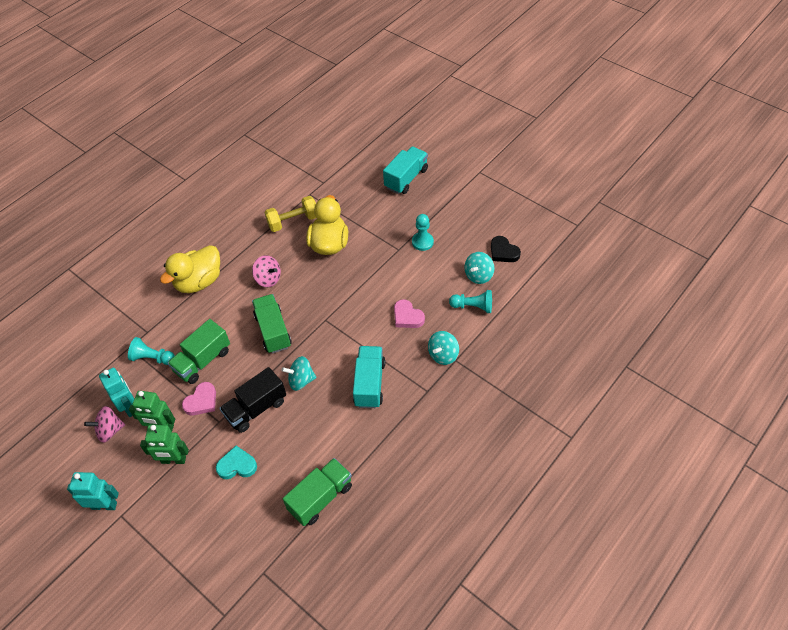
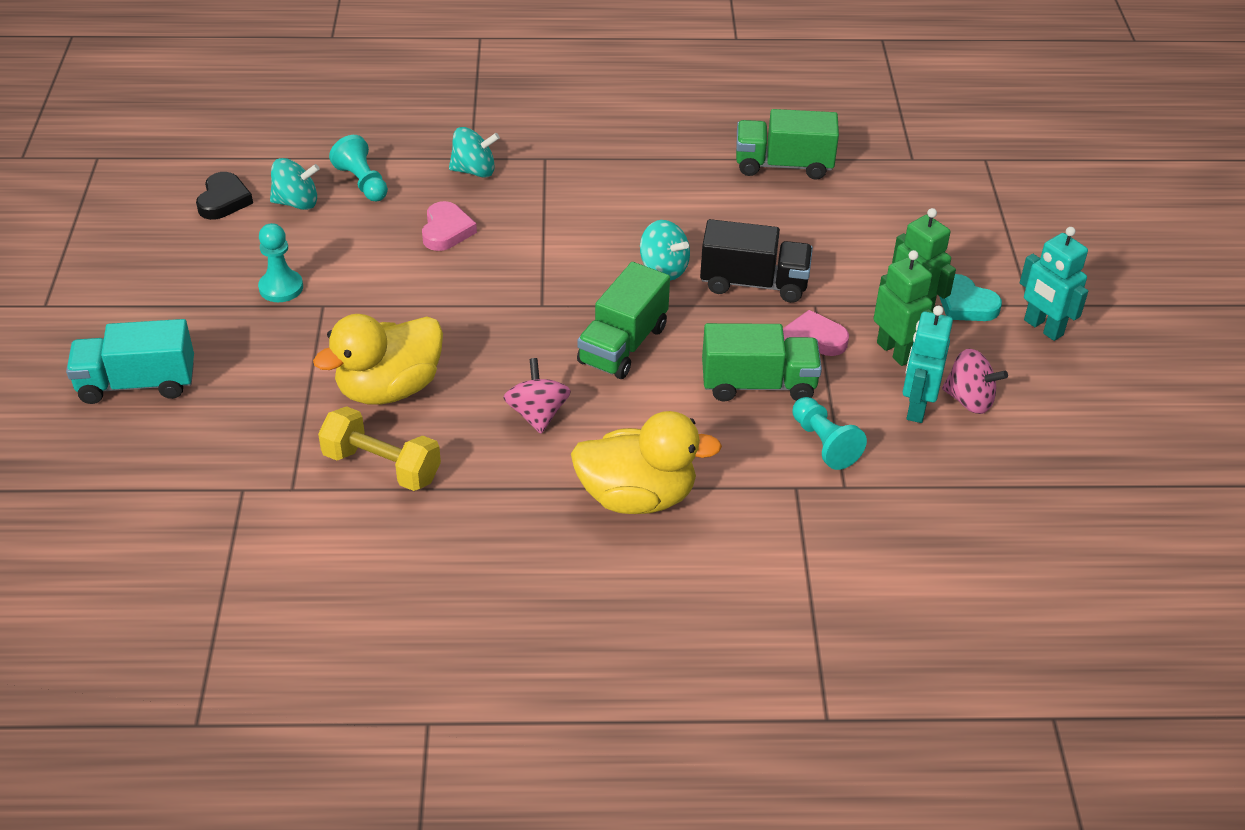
camera: 135 degrees left, 10 degrees down
(237, 465) = (841, 250): turquoise heart -> turquoise heart (966, 304)
(369, 384) = (593, 208): turquoise truck -> none

